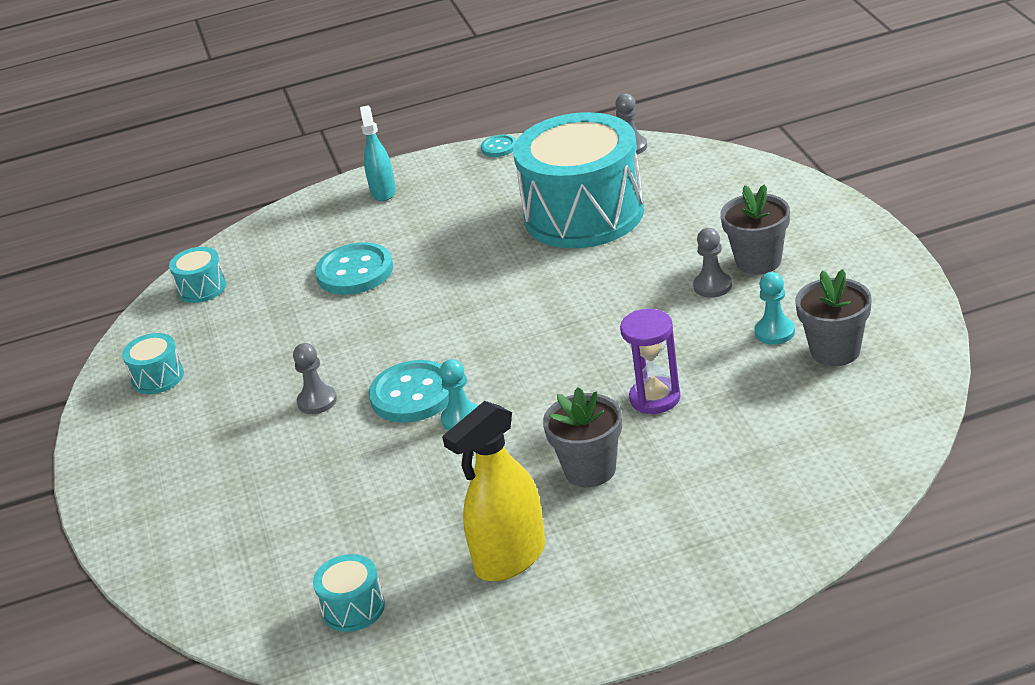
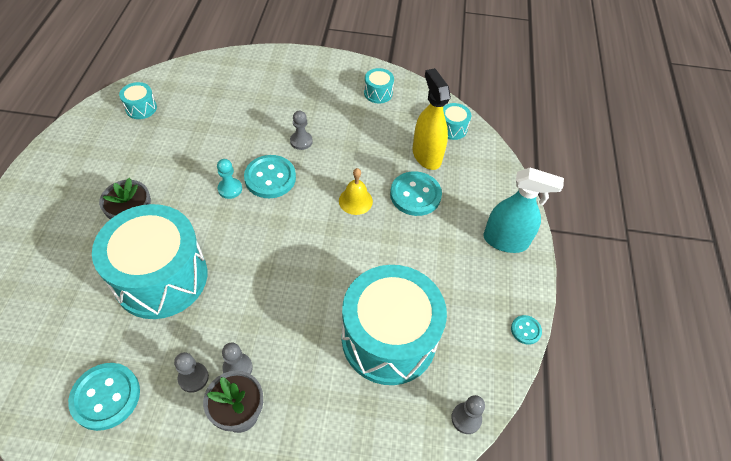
camera: 105 degrees right, 20 degrees up
(383, 192) = (505, 241): turquoise spray bottle -> turquoise spray bottle, size x1.57
(400, 310) = (355, 201): none -> yellow bell
(510, 558) = (111, 167): yellow spray bottle -> yellow spray bottle (426, 155)
(655, 398) = (161, 277): purple hourglass -> turquoise drum
(753, 307) = (193, 378): none -> grey pawn
(774, 332) = (157, 374): turquoise pawn -> none
(835, 351) = (106, 397): grey flower pot -> turquoise button

